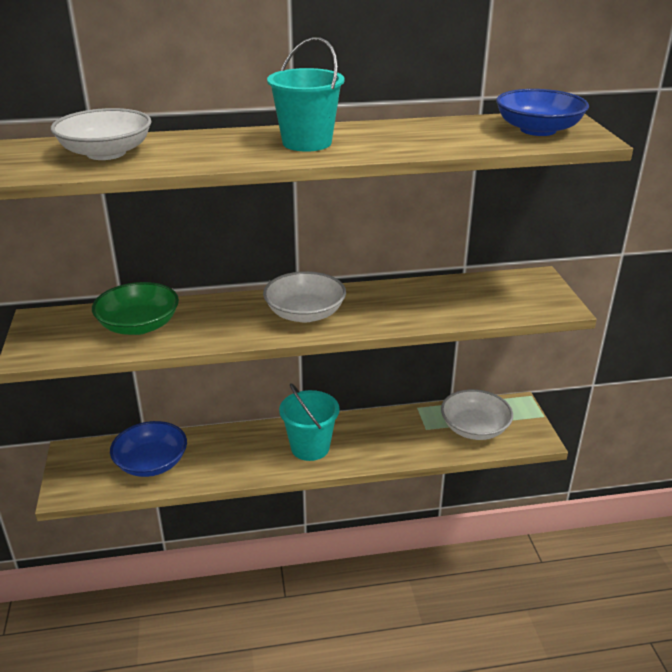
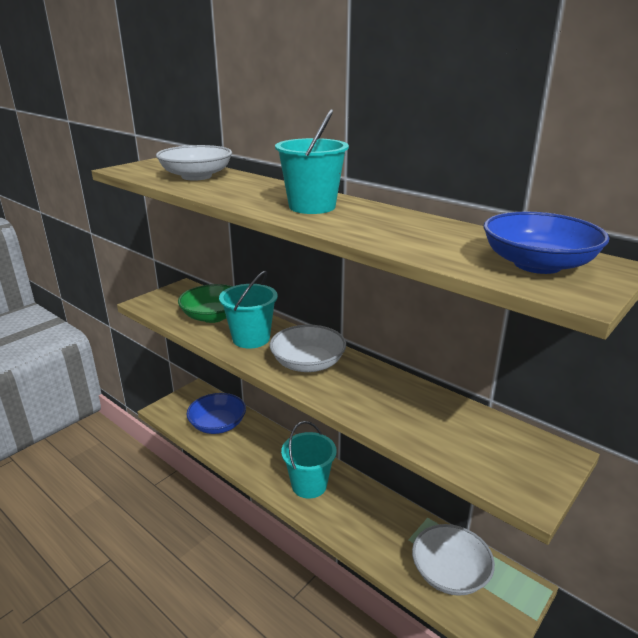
camera: 50 degrees right, 5 degrees down
(218, 322) = (251, 338): none -> turquoise bucket

